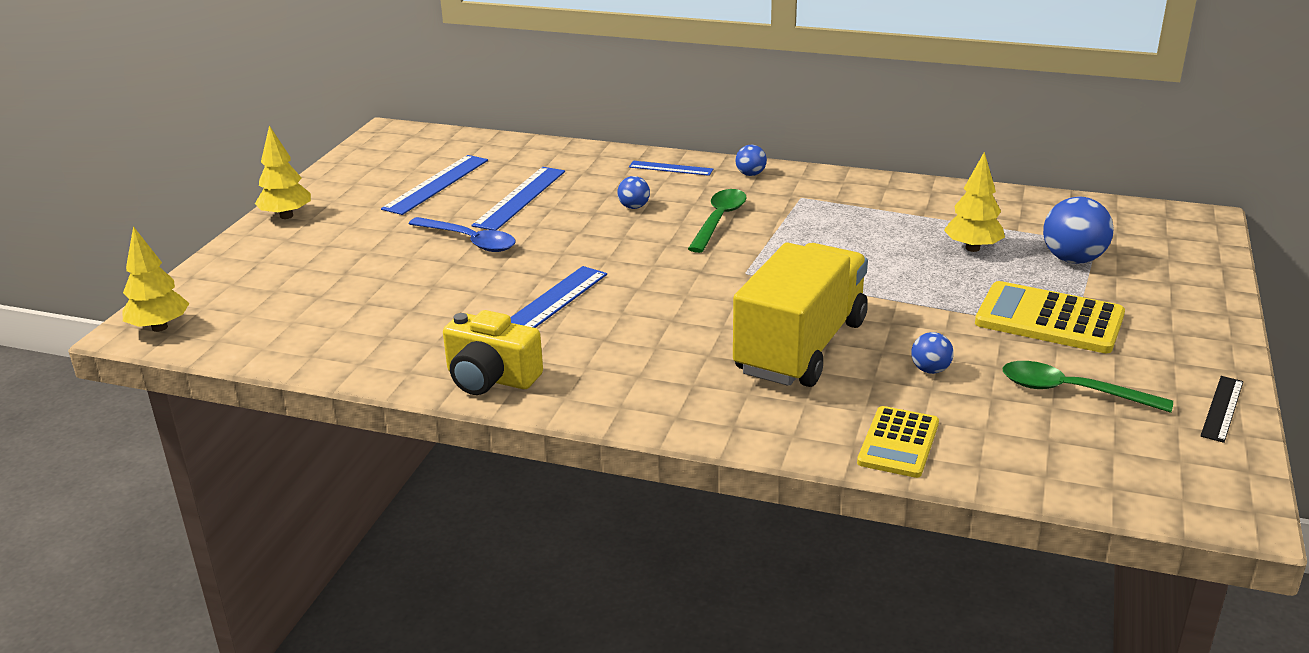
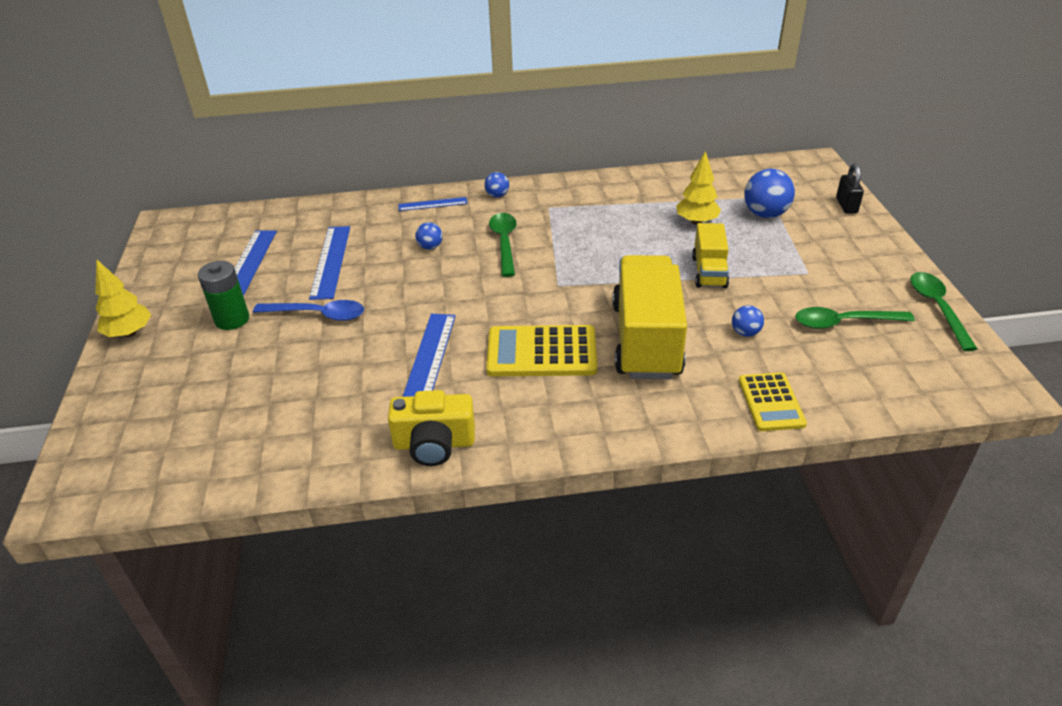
camera: 25 degrees left, 10 degrees up
(160, 327) = (87, 489): yellow tree -> none
(385, 226) = (232, 319): none -> green battery
(940, 301) = (709, 272): none -> yellow truck
(1049, 319) = (787, 267): yellow calculator -> yellow calculator (541, 352)
(1198, 274) = (846, 206): none -> black padlock
(1222, 408) = (937, 308): black ruler -> green spoon

